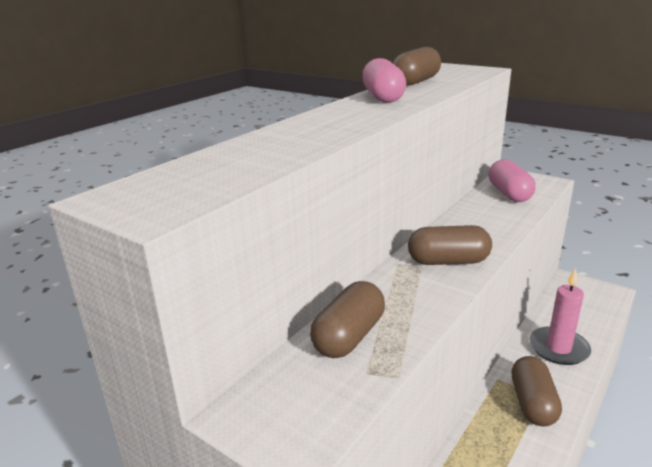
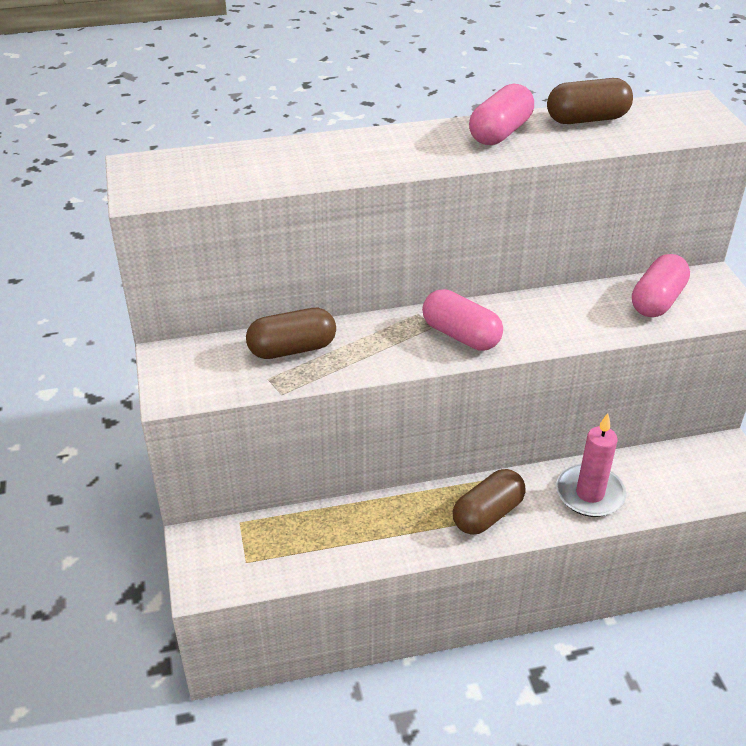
camera: 40 degrees right, 15 degrees up
(448, 261) = (460, 335): brown capsule -> pink capsule

